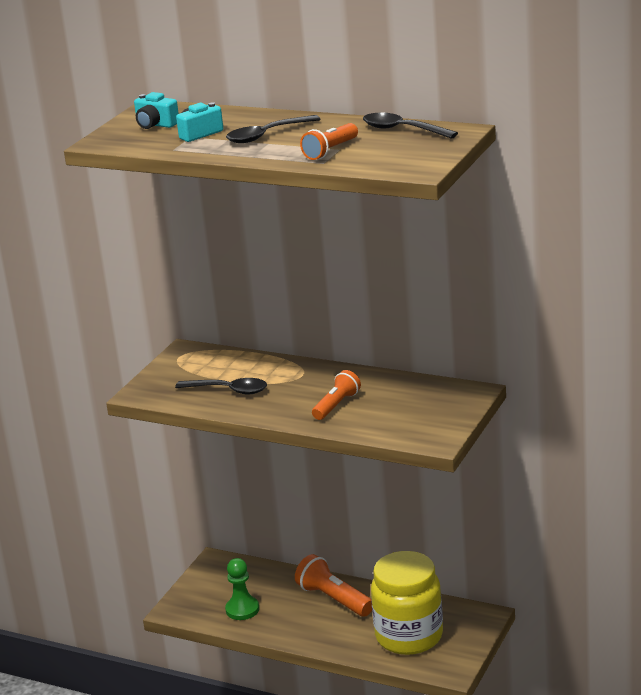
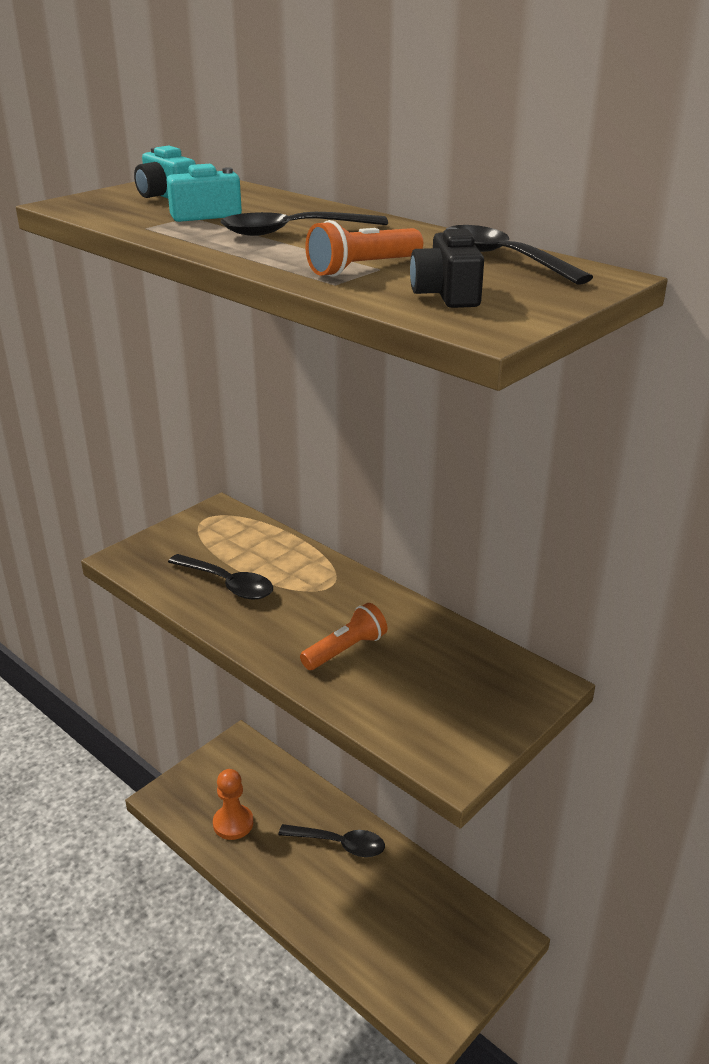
camera: 15 degrees right, 5 degrees up
(242, 609) = (233, 823): green pawn -> orange pawn
(334, 599) = (339, 844): orange flashlight -> black spoon
(388, 157) = (446, 294): none -> black camera
(409, 636) = (402, 939): yellow jar -> none

